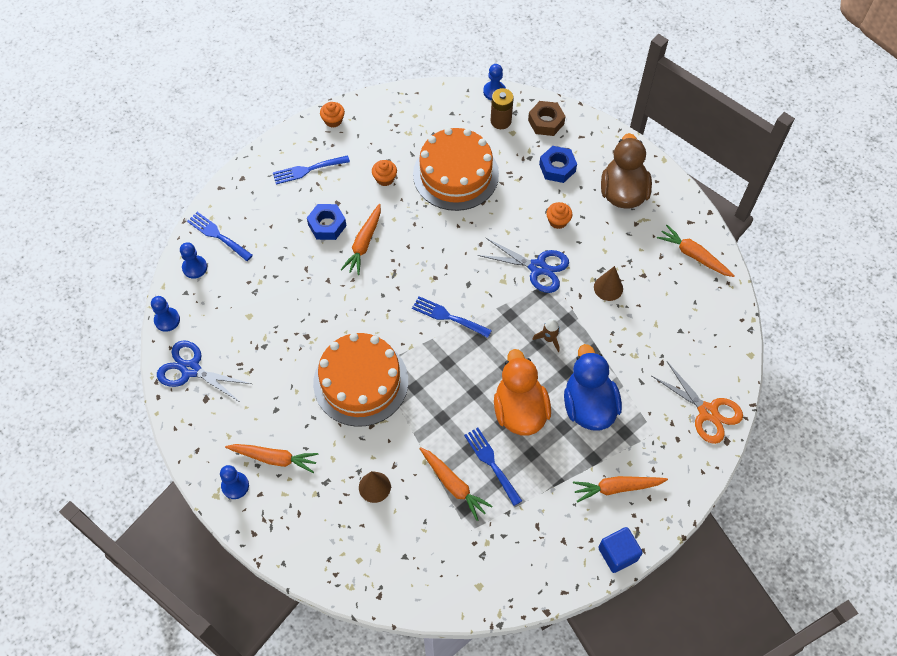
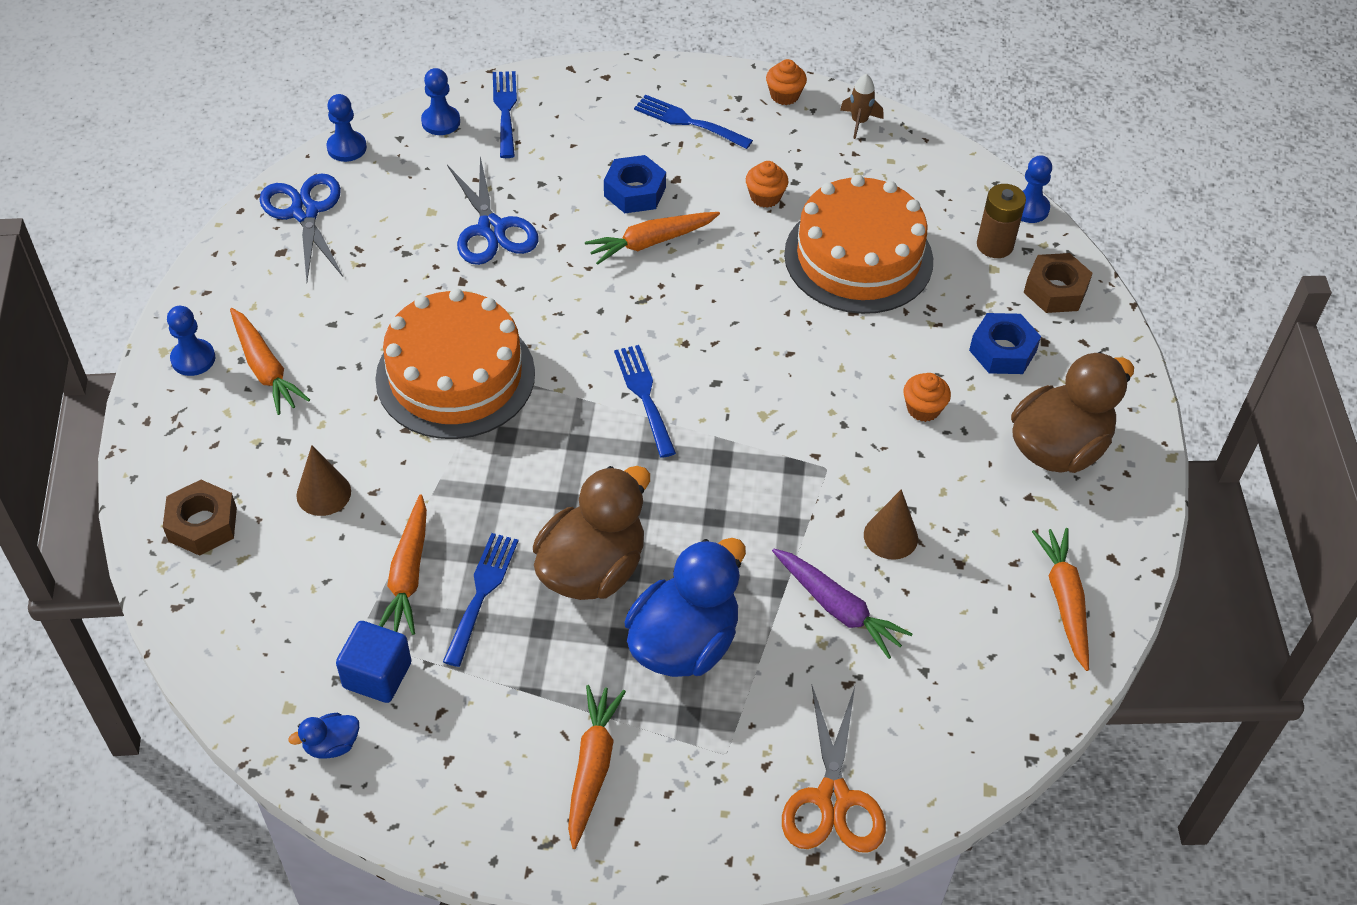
camera: 45 degrees right, 10 degrees down
(342, 551) = (202, 524): none -> brown nut
(514, 582) = (331, 745): none -> blue duck
(520, 410) = (592, 569): orange duck -> brown duck
(537, 268) = (826, 437): blue scissors -> blue scissors (491, 229)
(549, 339) = (735, 525): brown rocket -> brown rocket (859, 122)
(617, 488) = (592, 767): orange carrot -> orange carrot turned 60 degrees clockwise
(617, 554) = (491, 842): blue cube -> blue cube (377, 675)
(624, 336) = (837, 608): none -> purple carrot

